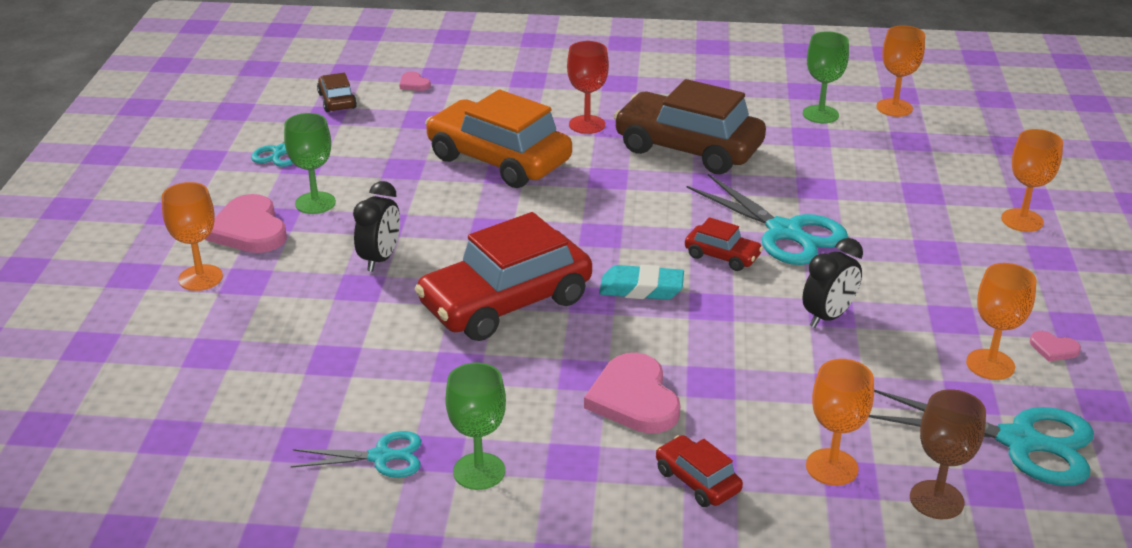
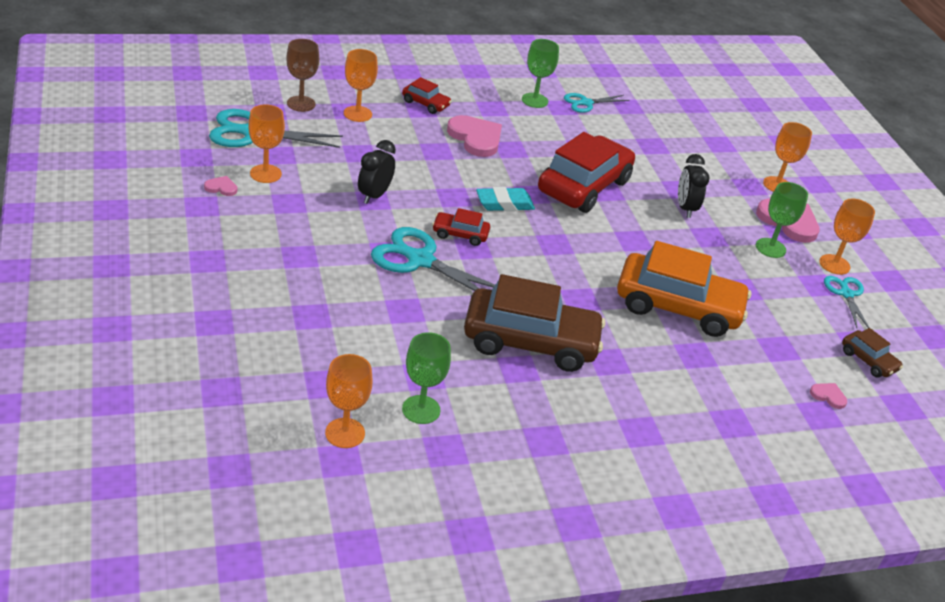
camera: 155 degrees right, 5 degrees up
(587, 124) = (634, 361): red goblet -> none
(1022, 220) = (226, 294): orange goblet -> orange goblet (834, 264)

